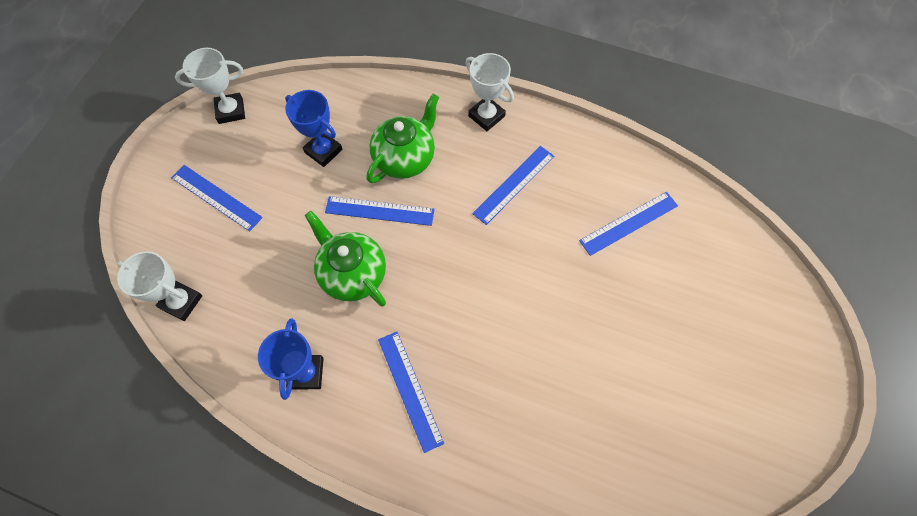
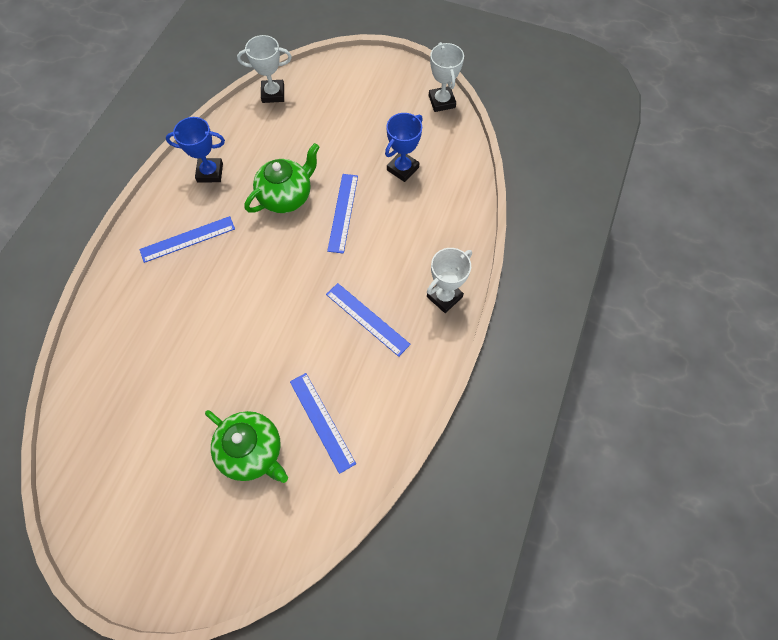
camera: 90 degrees right, 0 degrees up
(181, 302) = (273, 94): white trophy -> white trophy turned 60 degrees clockwise
(216, 197) = (359, 102): blue ruler -> none
(405, 158) = (395, 230): green teapot -> green teapot (252, 451)

